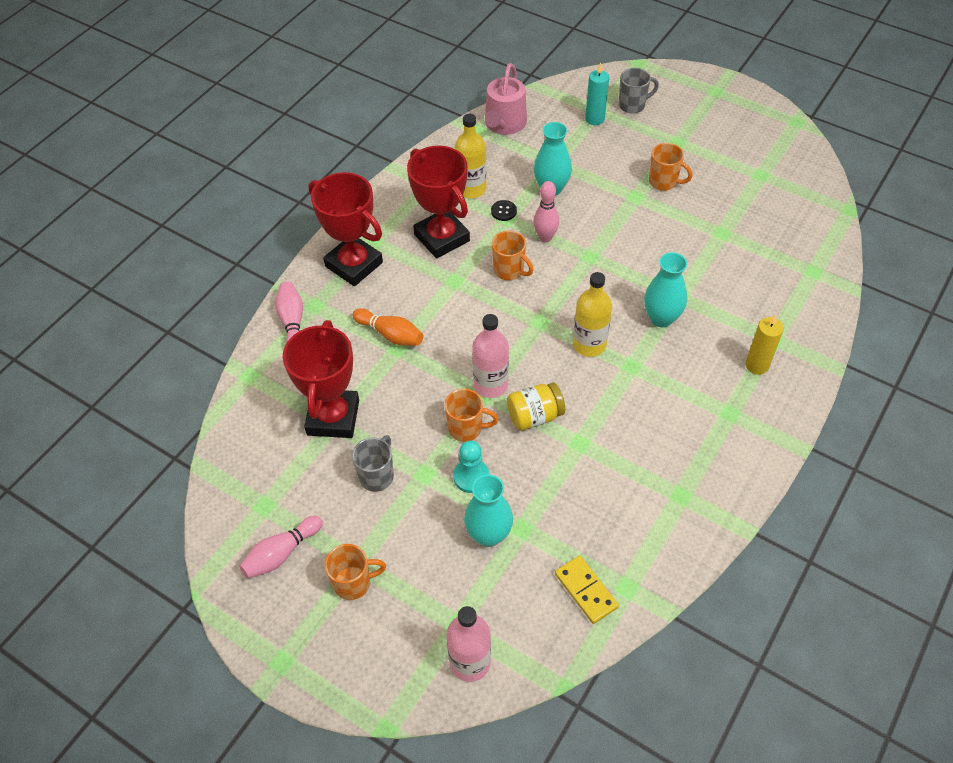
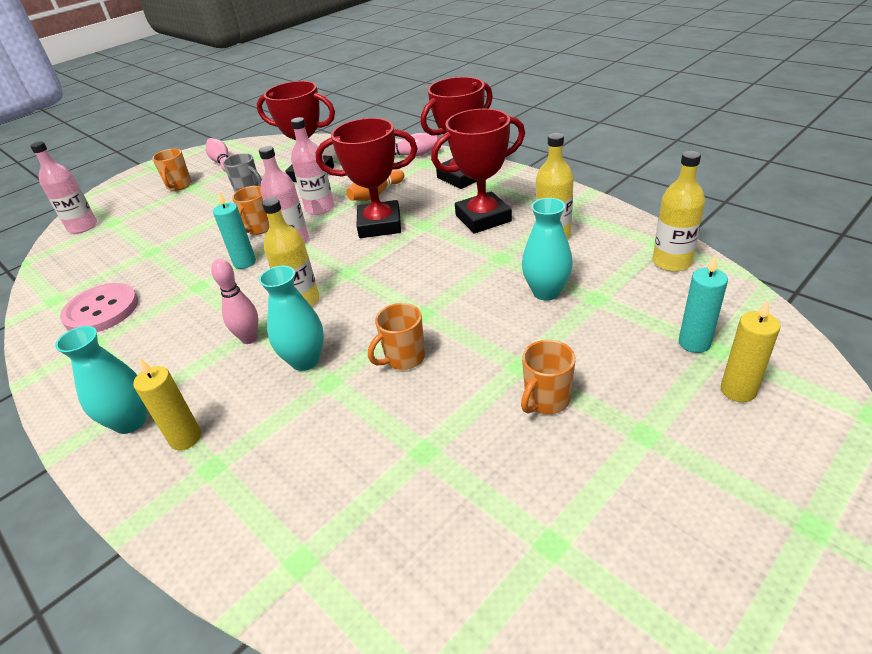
camera: 105 degrees right, 15 degrees down
(420, 381) = (319, 208): none -> pink bottle
(456, 316) = (380, 225): none -> red trophy
(471, 477) = (214, 230): turquoise pawn -> none
(488, 534) = (161, 236): turquoise vase -> turquoise vase (130, 421)
(503, 211) = (513, 256): black button -> none
(504, 124) = (671, 262): pink watering can -> yellow bottle
(509, 270) = (423, 256): orange mug -> orange mug (404, 358)
(534, 416) = (244, 262): yellow jar -> turquoise candle
(545, 237) = (464, 282): pink bowling pin -> pink bowling pin (249, 338)
(586, 590) = (73, 278): yellow domino -> none
(632, 105) = (738, 390): grey mug -> yellow candle
(634, 519) = (101, 310): none -> pink button

